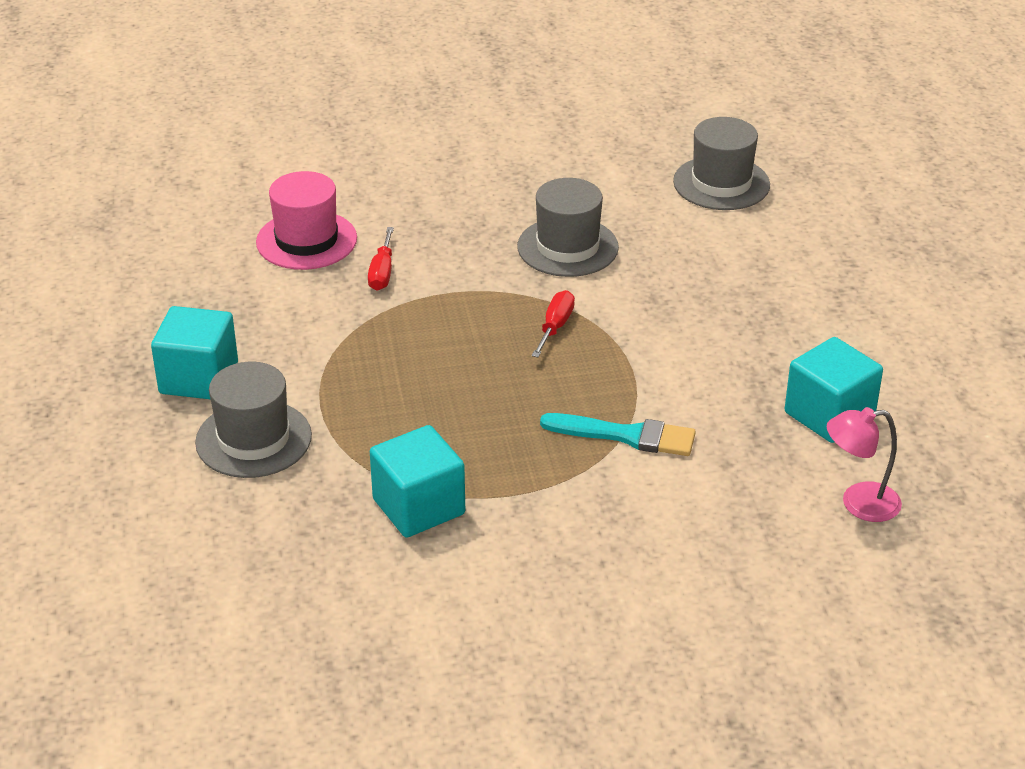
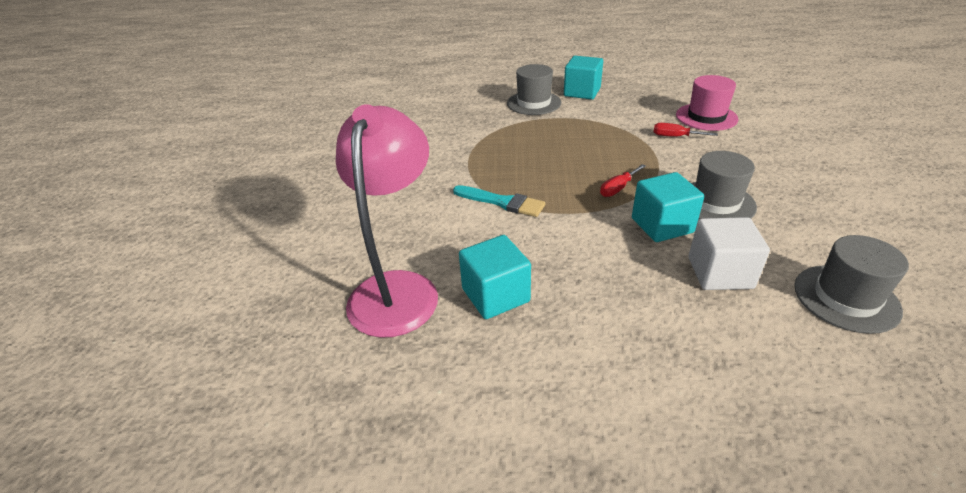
camera: 105 degrees right, 0 degrees up
(419, 507) = (470, 137): turquoise cube -> turquoise cube (662, 225)
(555, 327) = (618, 188): red screwdriver -> red screwdriver turned 105 degrees clockwise
(626, 436) = (502, 202): turquoise brush -> turquoise brush turned 90 degrees counterclockwise
(713, 253) = (720, 273): none -> white cube
(858, 503) = (398, 288): pink lamp -> pink lamp, size x2.12

